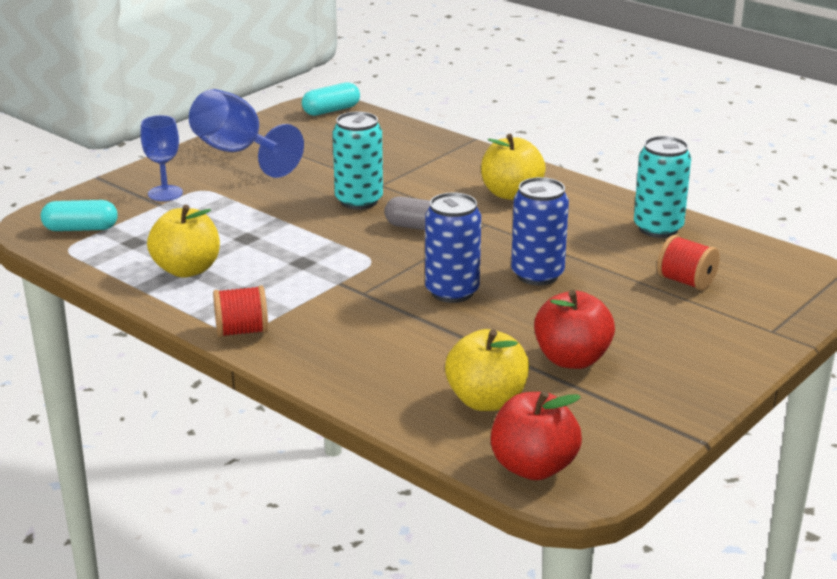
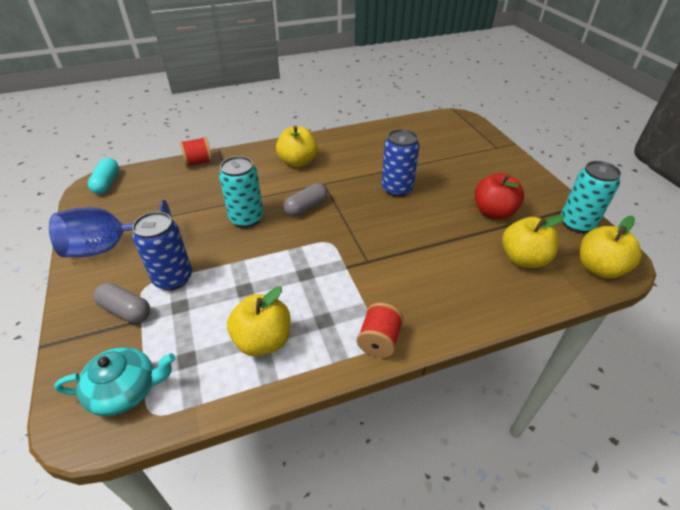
camera: 60 degrees left, 15 degrees up
(81, 229) = (126, 390): turquoise capsule -> turquoise teapot
(165, 193) = (126, 310): blue goblet -> grey capsule
(452, 292) = (393, 225): blue can -> blue can (173, 278)
(533, 467) = (599, 268): red apple -> yellow apple
(658, 228) = (378, 136): turquoise can -> turquoise can (576, 223)
(686, 282) = (437, 150): red spool -> red spool (199, 162)

